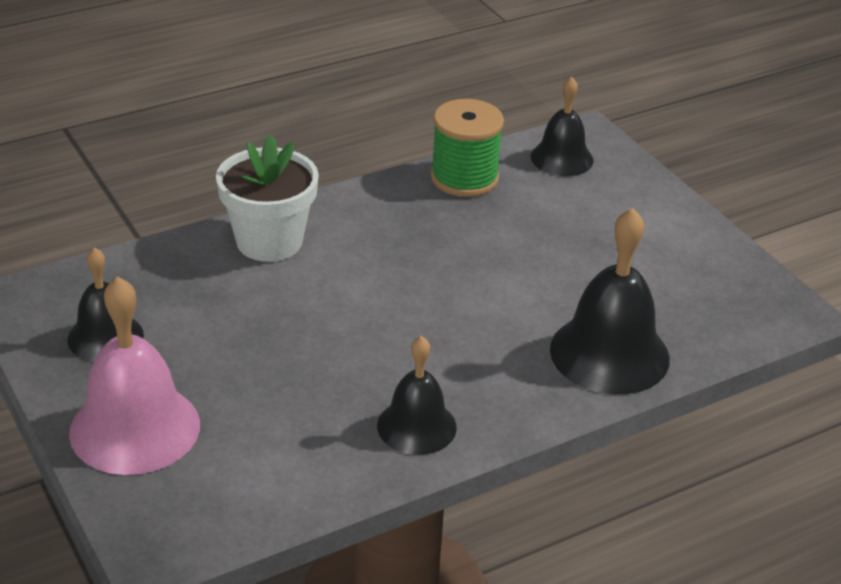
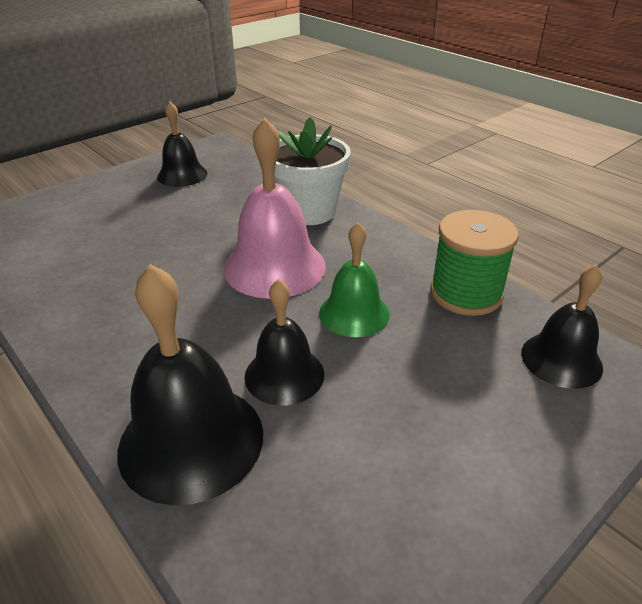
camera: 80 degrees right, 0 degrees up
(135, 428) = (90, 199): pink bell -> pink bell (274, 267)
(416, 426) = (78, 314): black bell -> black bell (284, 375)
(473, 245) = (354, 313): none -> green bell

